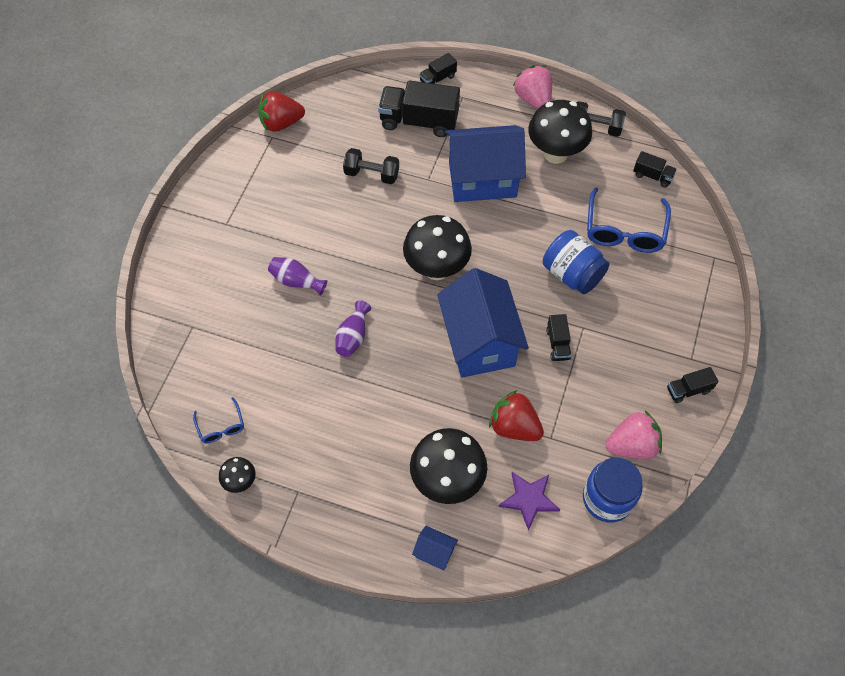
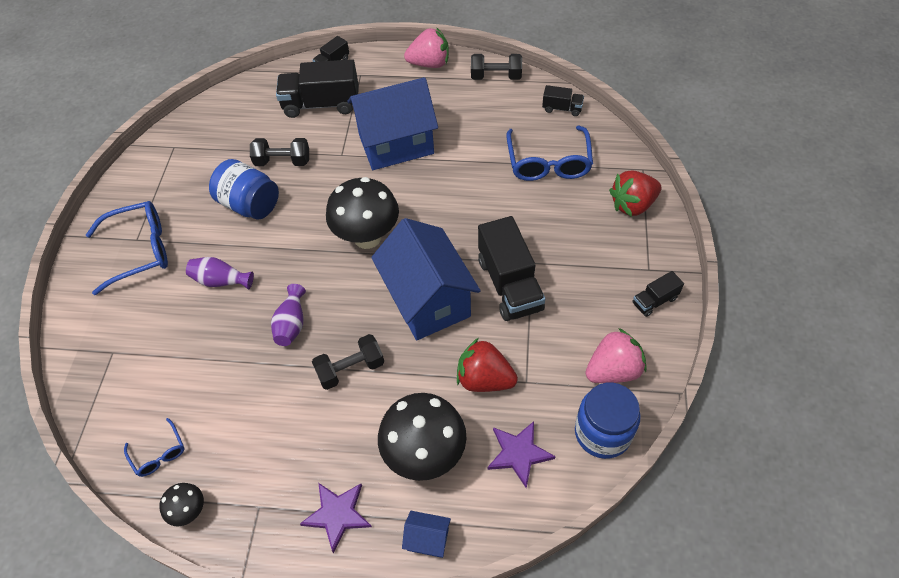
camera: 10 degrees left, 5 degrees down
(228, 236) = (140, 250): none -> blue glasses
(281, 123) = (181, 132): red strawberry -> red strawberry (632, 205)
(363, 514) = (337, 515): none -> purple star
(397, 390) = (350, 369): none -> black dumbbell
(533, 99) = (429, 64): pink strawberry -> pink strawberry turned 120 degrees clockwise
(555, 154) = (463, 107): black mushroom -> none
(557, 344) = (509, 284): black truck -> black truck, size x2.02
(572, 274) = (507, 214): blue jar -> blue jar (250, 204)

